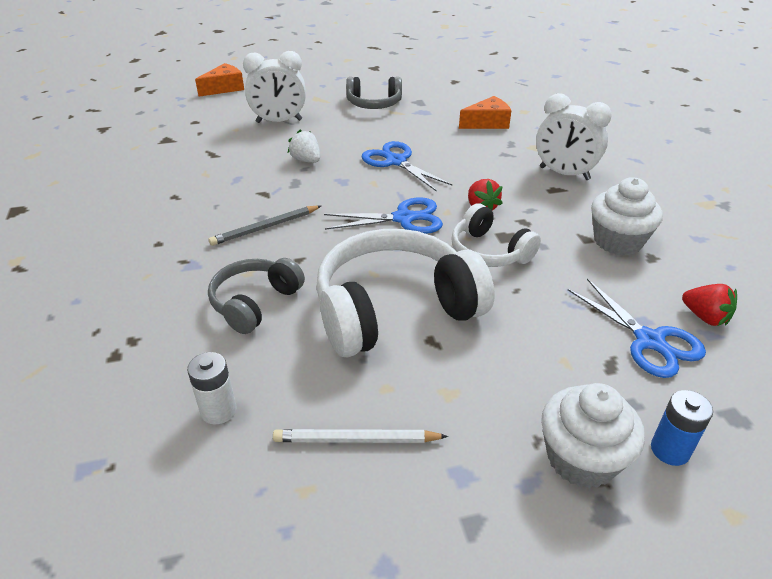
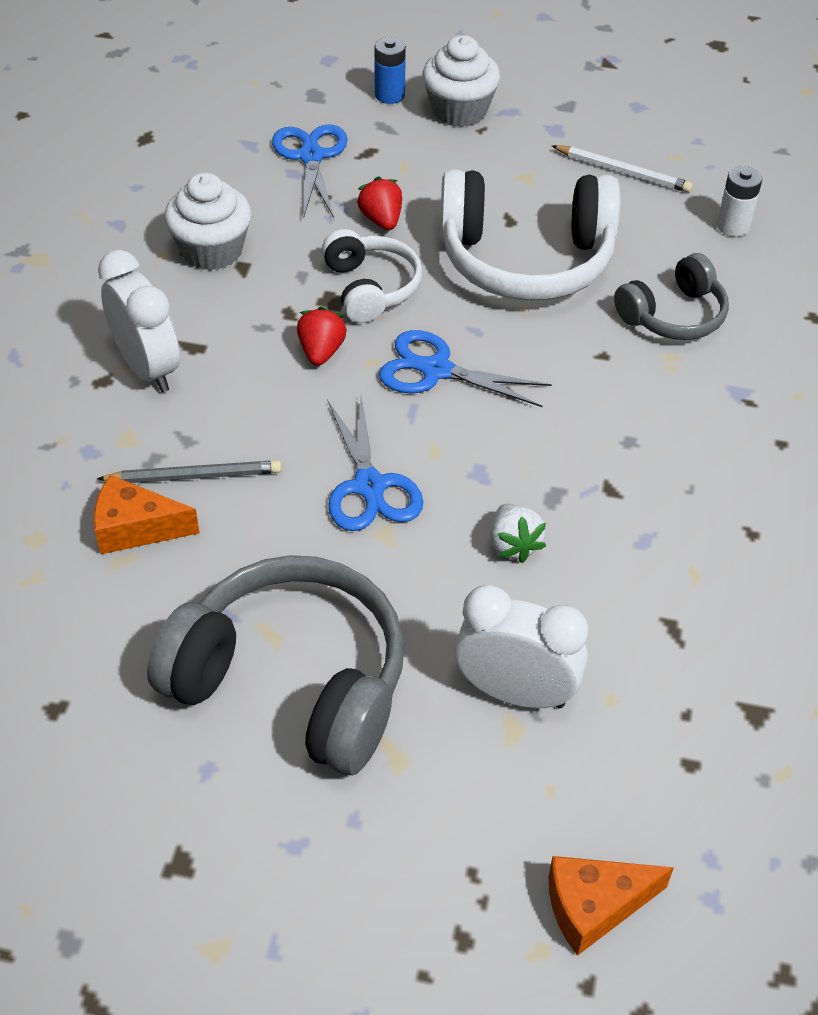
camera: 155 degrees left, 10 degrees up
(265, 228) = (629, 419): grey pencil -> grey pencil (194, 476)
(374, 104) = (291, 682): grey headphones -> grey headphones, size x1.80
(705, 317) = (234, 156): red strawberry -> red strawberry (381, 220)

